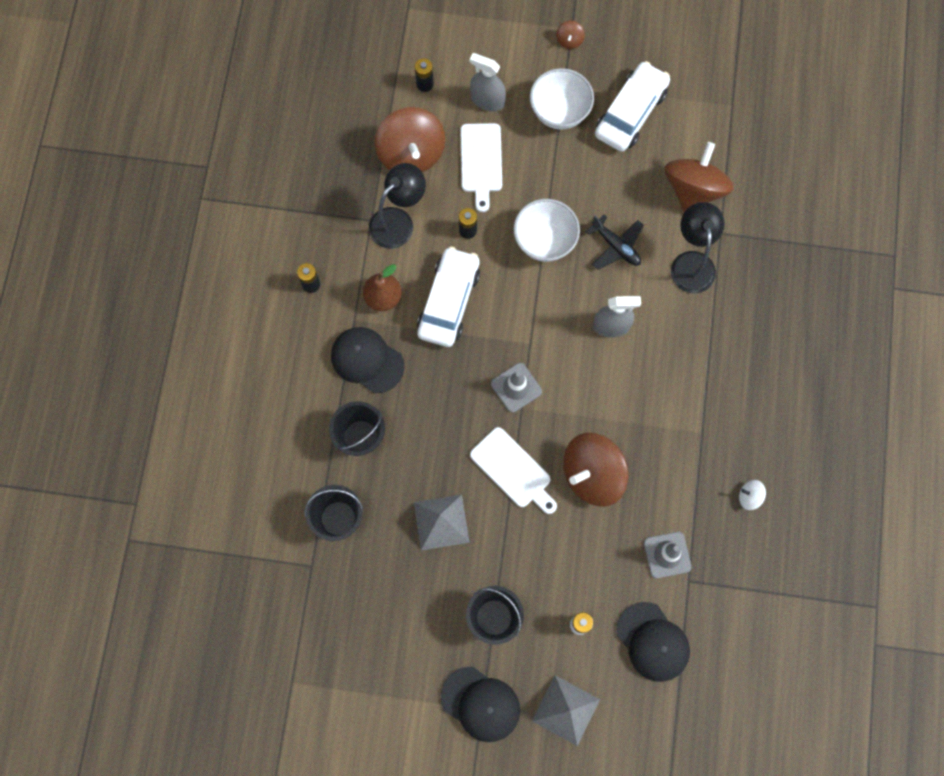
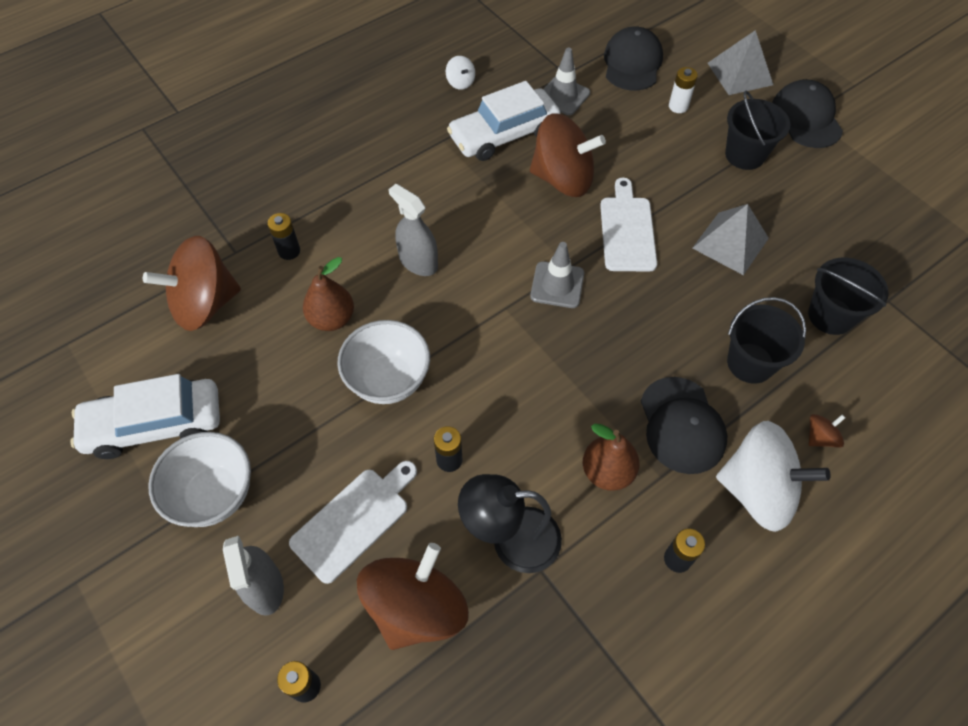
camera: 135 degrees left, 15 degrees down
(299, 358) = (757, 490): none -> white spinning top
(449, 301) = (542, 408): white car -> white car (504, 134)
(569, 40) = (97, 568): brown spinning top -> brown spinning top (820, 437)
(616, 246) = (332, 319): black plane -> brown pear
(691, 262) = (289, 251): black lamp -> black battery

